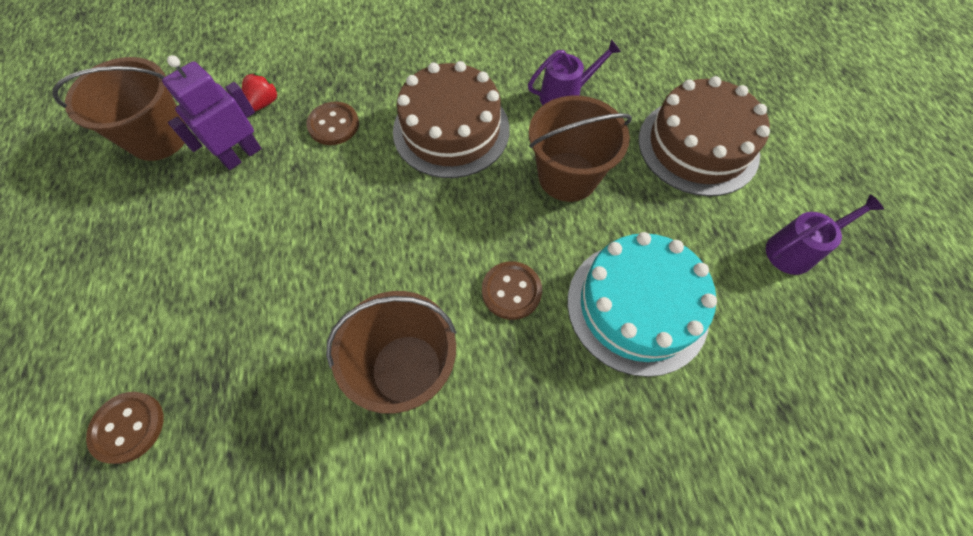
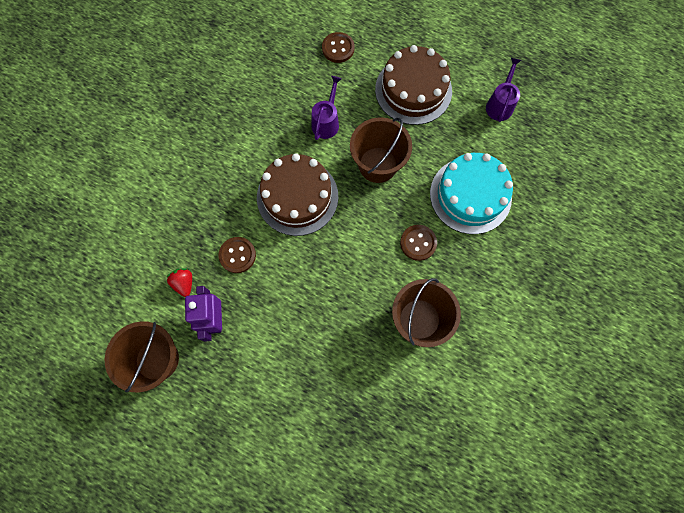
camera: 50 degrees left, 10 degrees up
(128, 427) = (345, 468): brown button -> brown button (338, 48)

